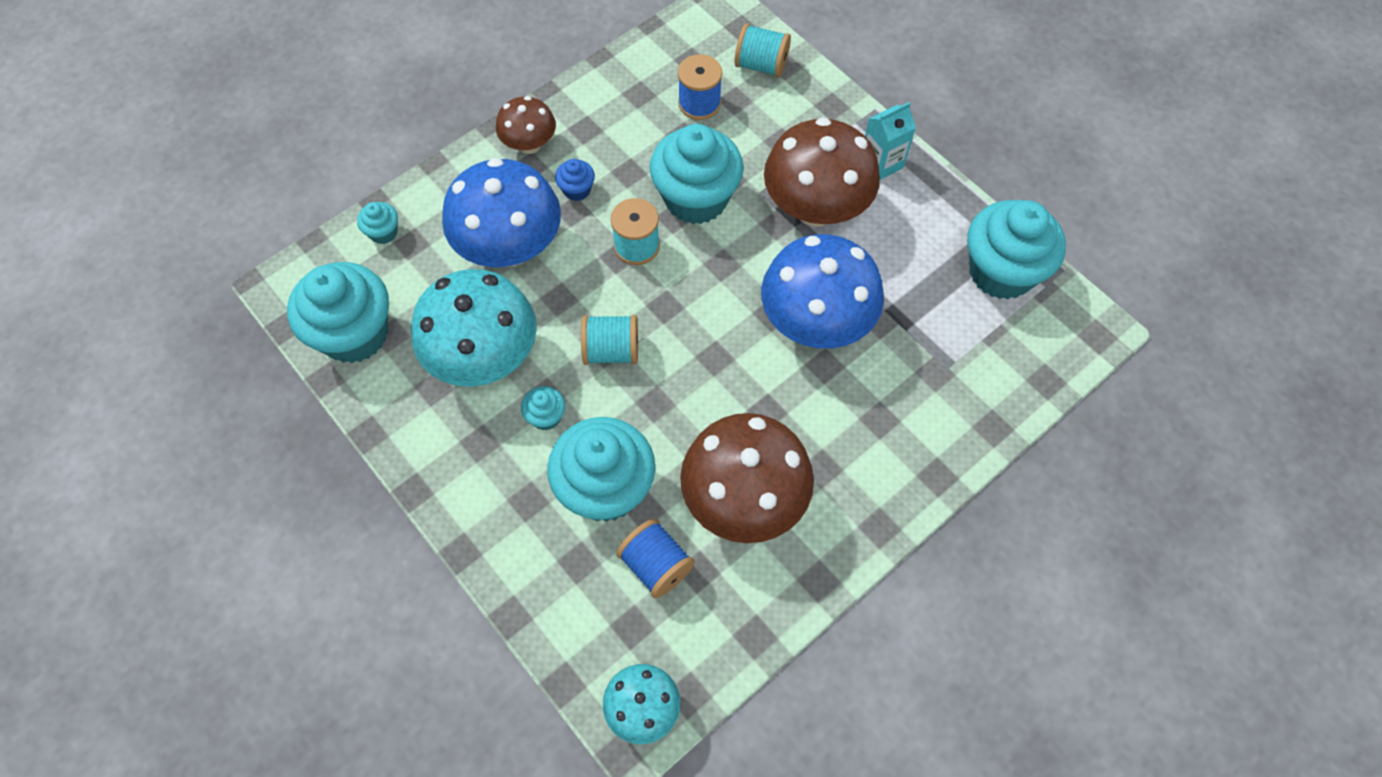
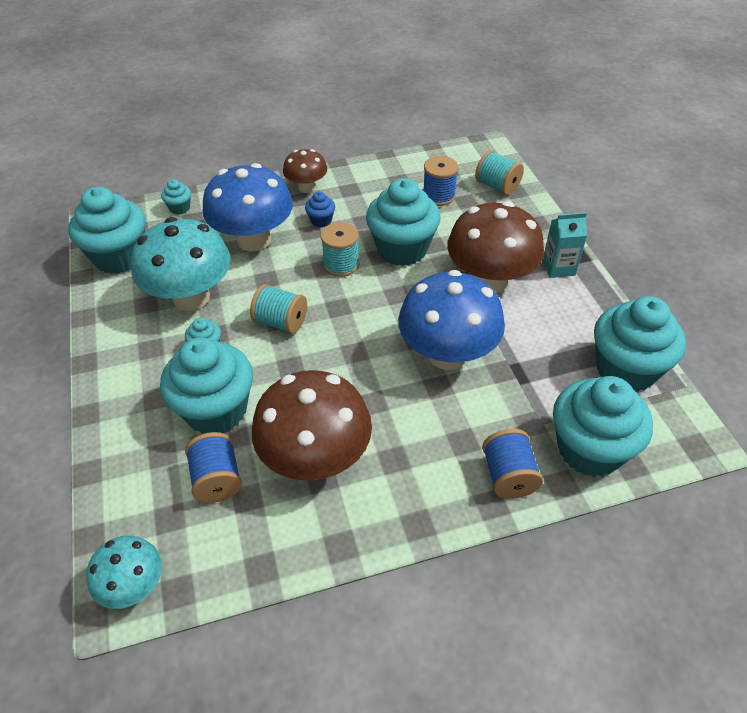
camera: 25 degrees right, 15 degrees down
(940, 440) = (508, 476): none -> blue spool
(1003, 379) = (589, 449): none -> turquoise cupcake

